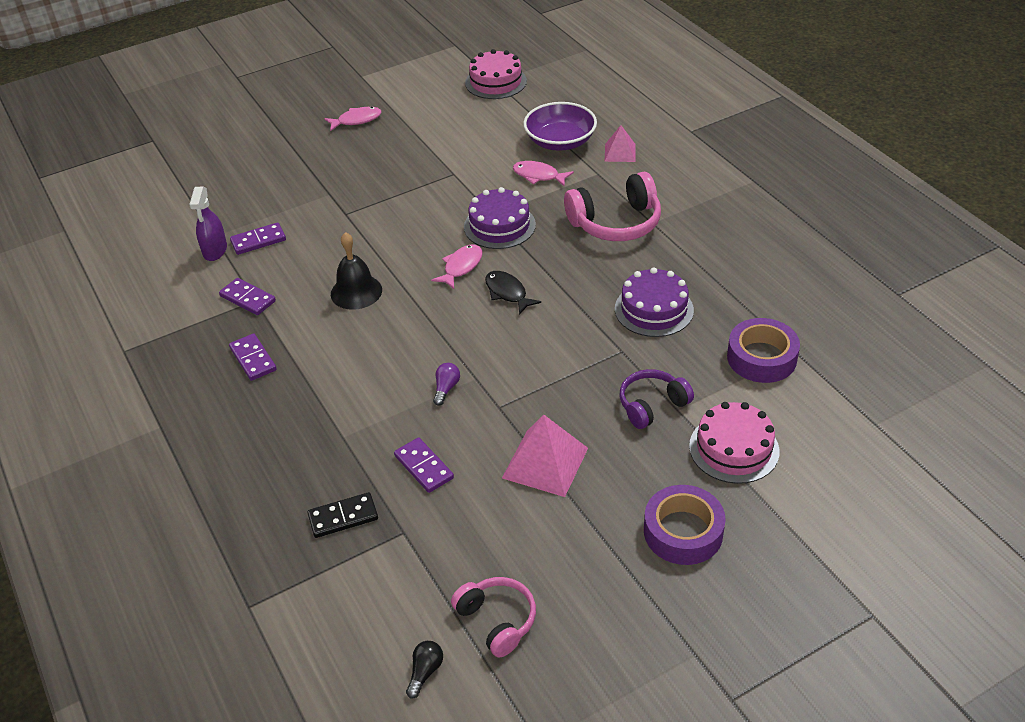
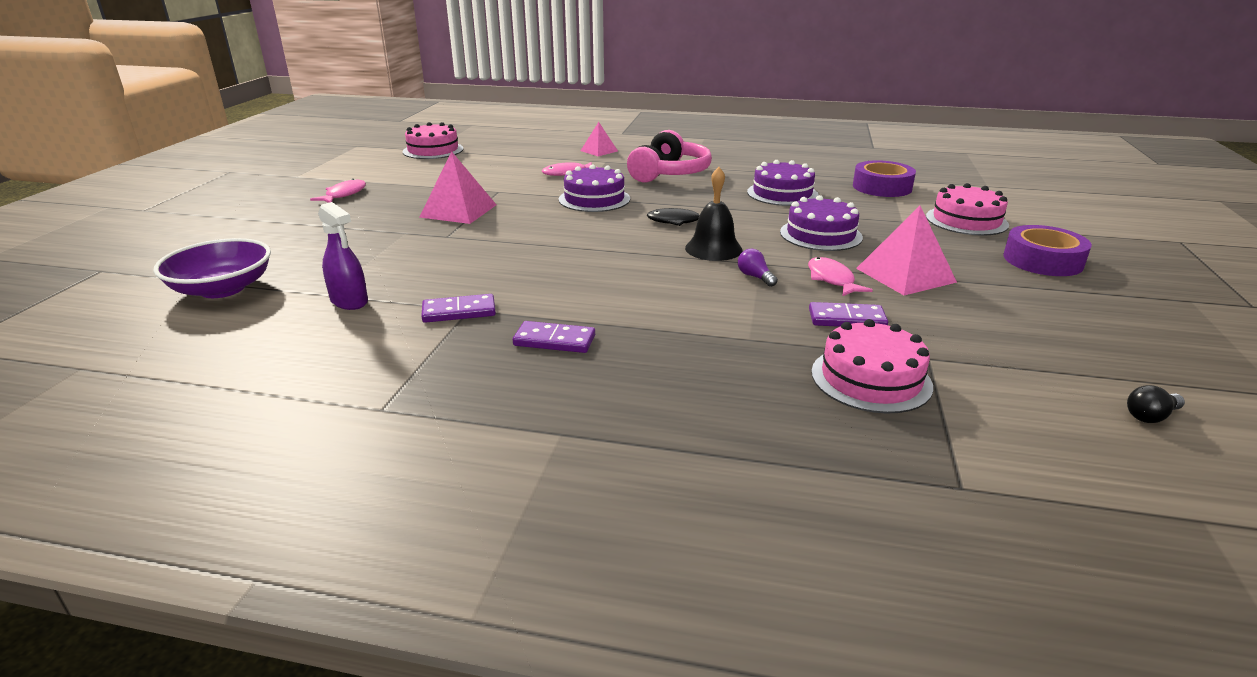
camera: 50 degrees left, 15 degrees down
(258, 241) = (389, 278): purple domino -> none
(343, 517) = (871, 379): black domino -> pink cake
(356, 292) = (558, 266): black bell -> black bell (713, 249)
(393, 185) = (458, 211): none -> pink pyramid
(425, 672) = (1150, 416): black light bulb -> black light bulb turned 90 degrees counterclockwise
(461, 267) = (614, 224): pink fish -> pink fish (832, 279)
(497, 620) = (1096, 358): pink headphones -> none
(560, 141) = (546, 158): purple bowl -> purple bowl (222, 289)
(577, 379) = (820, 235): none -> purple cake
(652, 405) = (886, 225): purple headphones -> none

